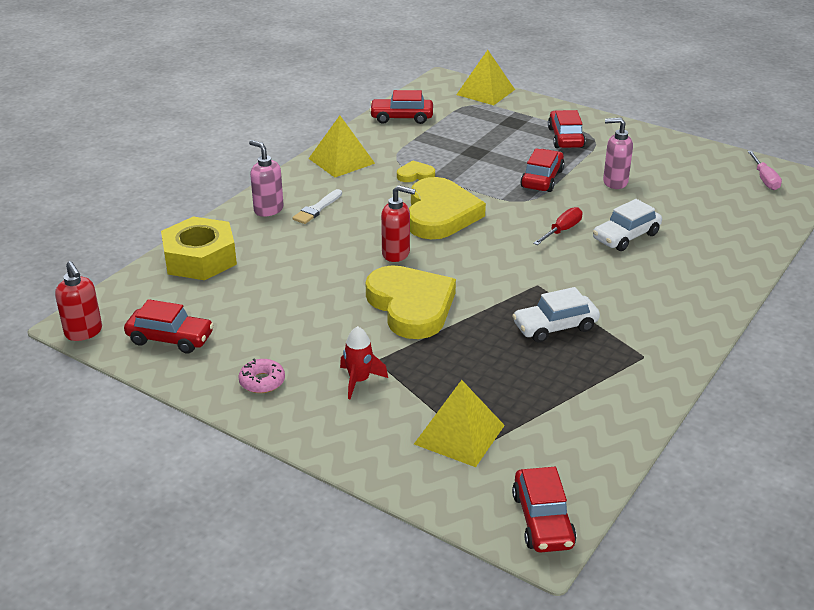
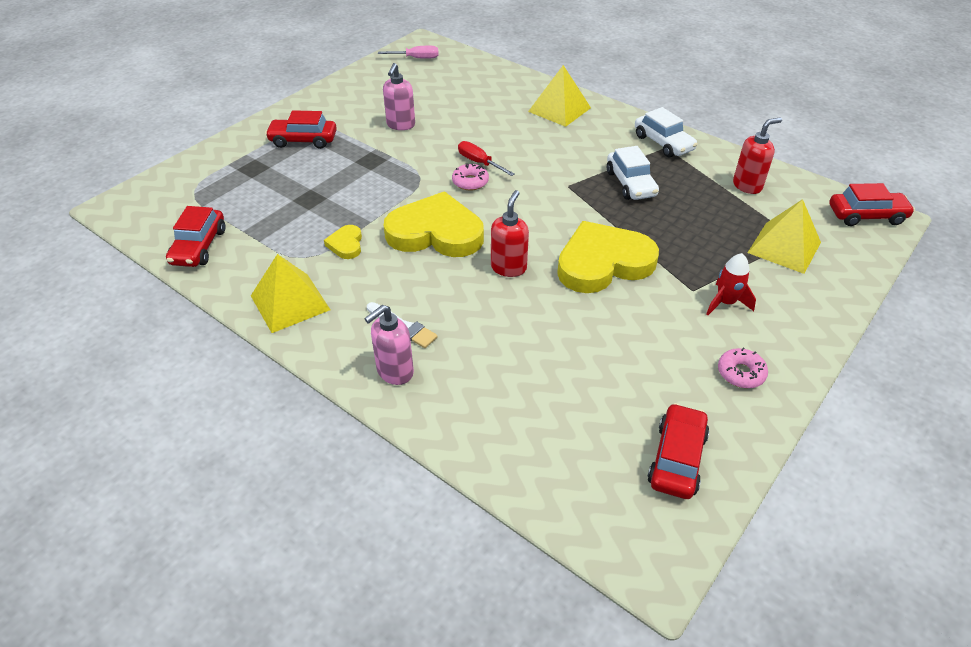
camera: 85 degrees left, 10 degrees up
(84, 332) = (674, 558): red soap dispenser -> red soap dispenser (747, 186)
(200, 258) = (503, 438): yellow nut -> none
(485, 92) = (168, 179): yellow pyramid -> yellow pyramid (559, 109)
(525, 227) = (470, 182): none -> pink donut
(542, 179) = (381, 163): red car -> none
(626, 236) = (494, 132): white car -> white car (663, 143)

